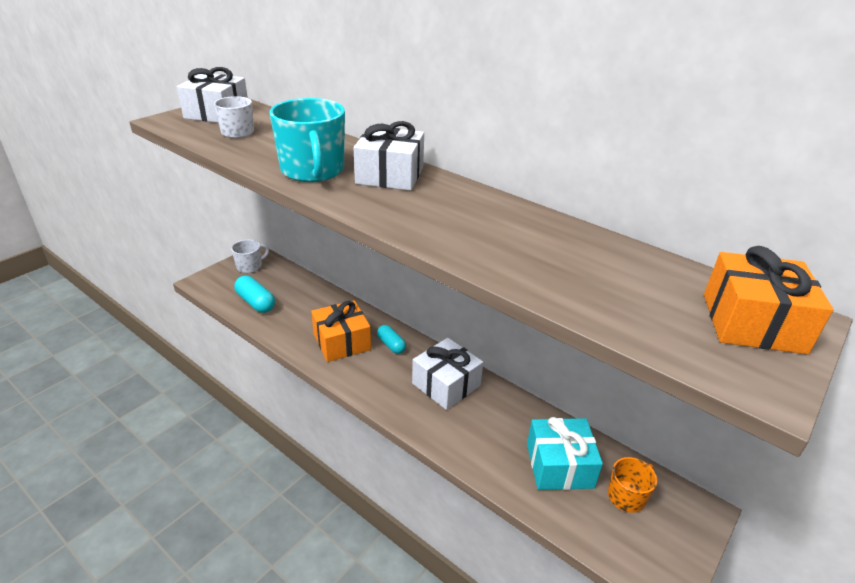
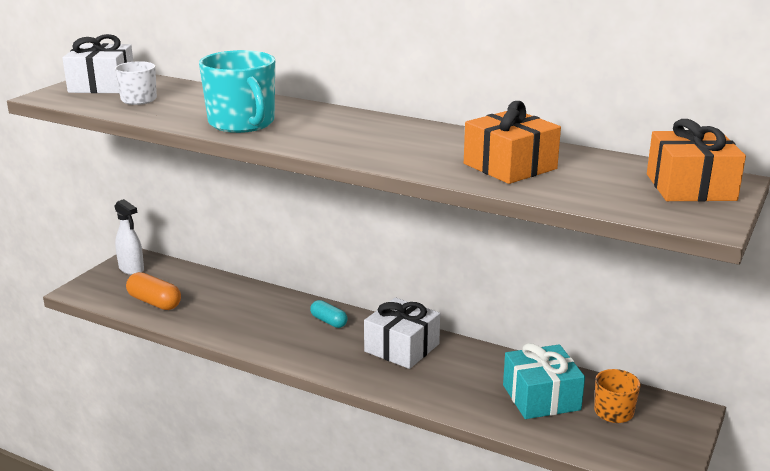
camera: 10 degrees left, 10 degrees down
(250, 266) = (131, 269): white mug -> white spray bottle
(256, 302) = (154, 302): turquoise capsule -> orange capsule
(342, 342) = (271, 326): orange gift -> orange gift (510, 166)
(390, 175) = (324, 120): white gift -> none

